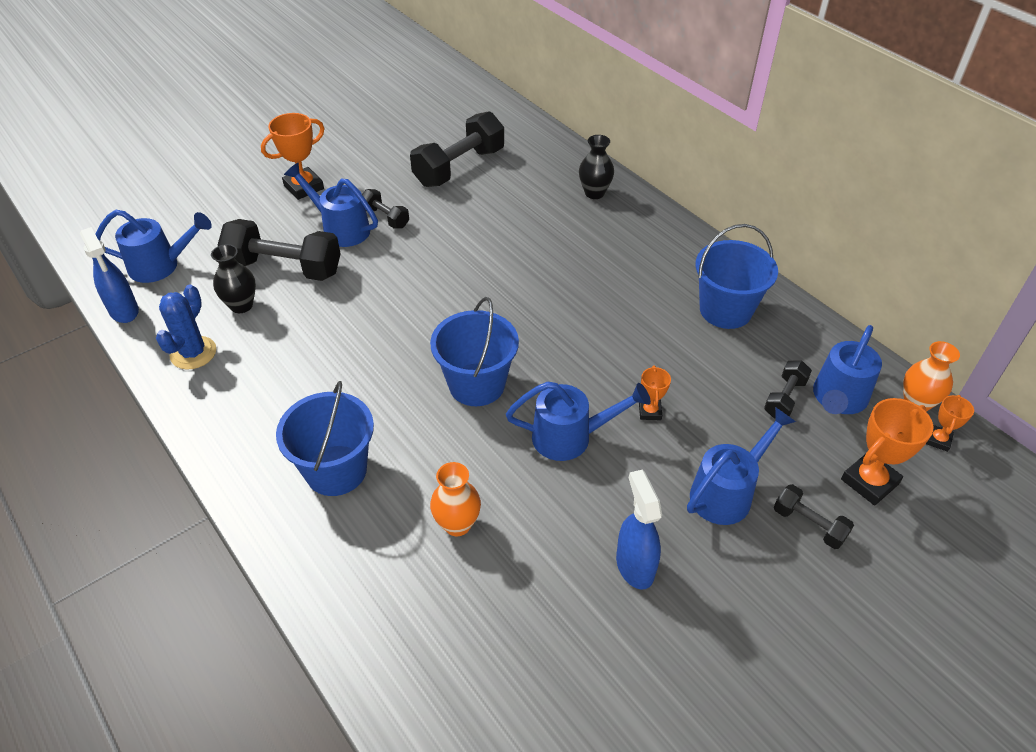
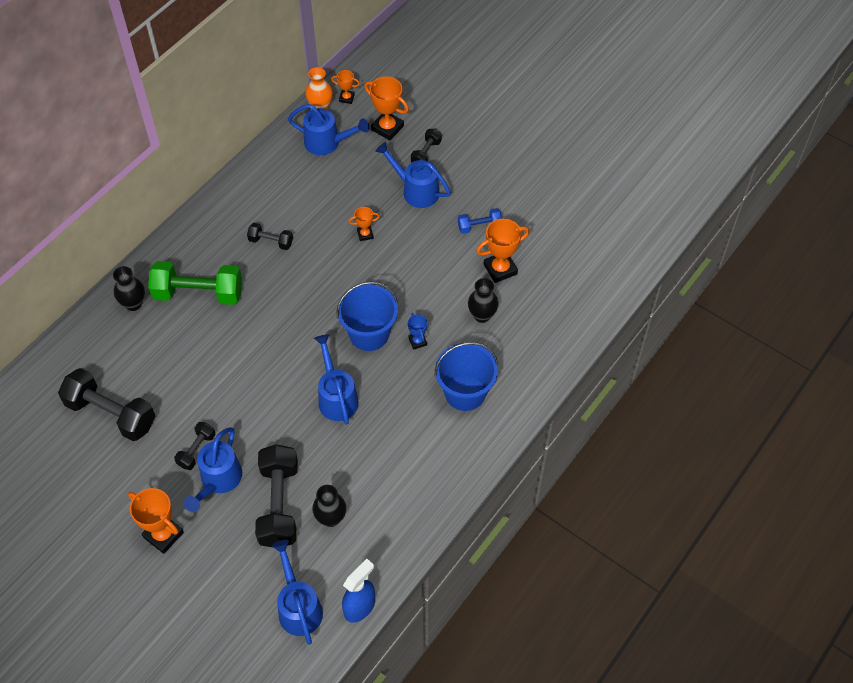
camera: 105 degrees left, 10 degrees up
(193, 353) = (390, 529): blue cactus -> none
(443, 434) = (417, 341): none -> blue trophy
(457, 524) = (482, 315): orange vase -> black vase
(537, 574) = (500, 269): none -> orange trophy
(571, 437) = (398, 272): blue watering can -> blue watering can (336, 397)
(593, 241) = (198, 293): none -> green dumbbell
(634, 566) = (479, 226): blue spray bottle -> blue dumbbell
(725, 310) = (259, 204): blue bucket -> none
(784, 398) = (334, 168): black dumbbell -> black dumbbell (271, 242)

